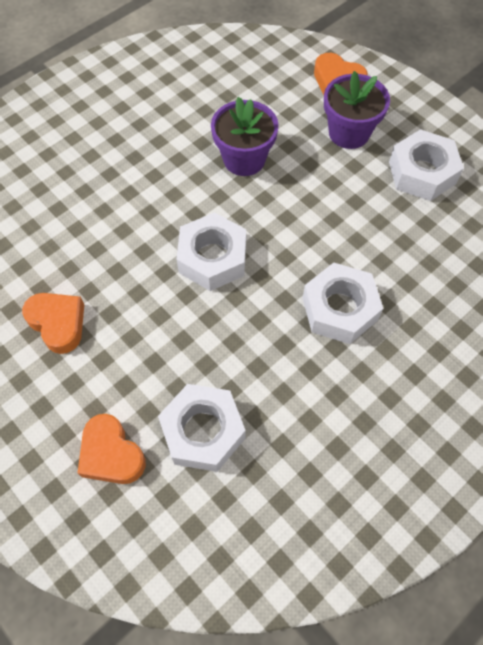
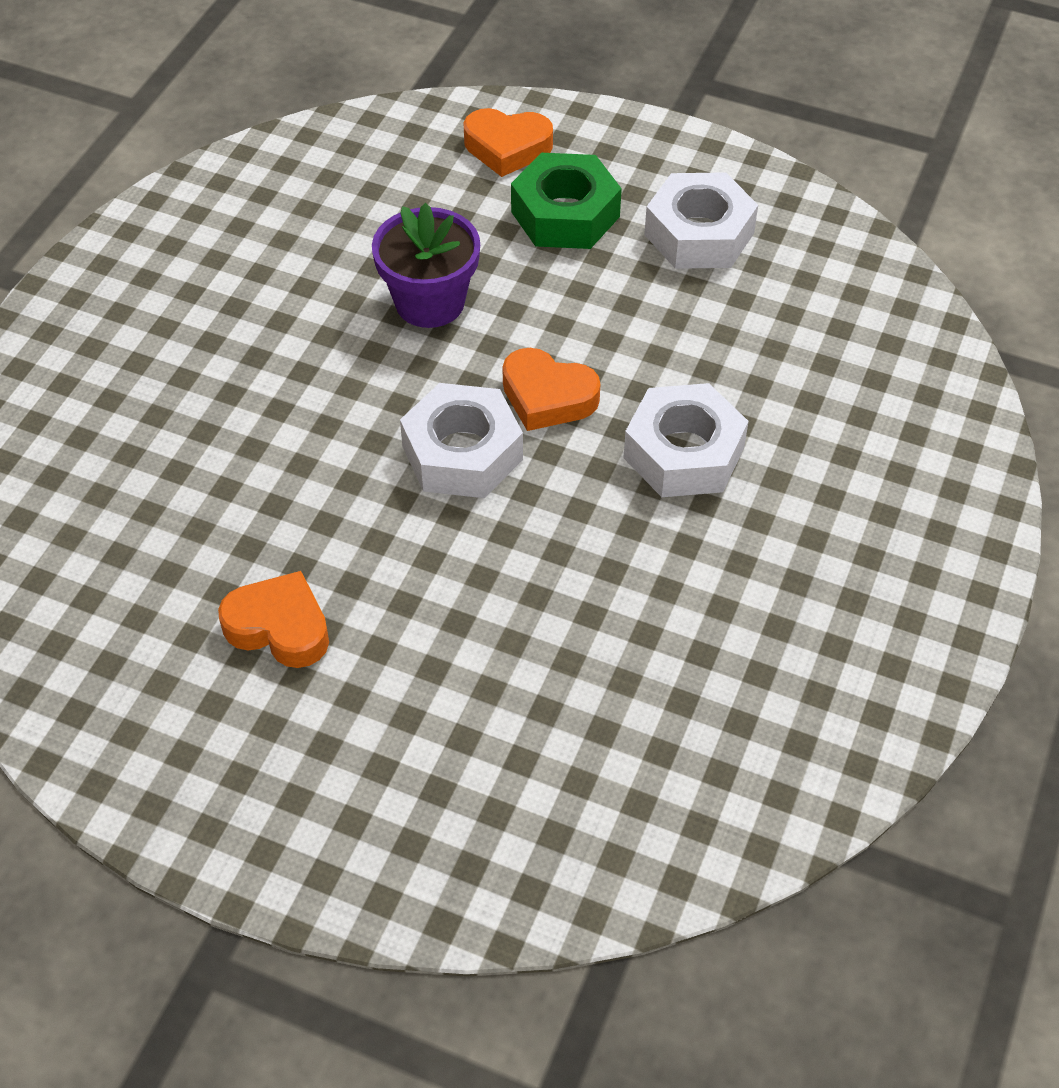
camera: 25 degrees left, 10 degrees down
(111, 454) = (468, 763): orange heart -> orange heart (547, 397)
(203, 431) = (582, 681): white nut -> none
(349, 133) = (565, 214): purple flower pot -> green nut

